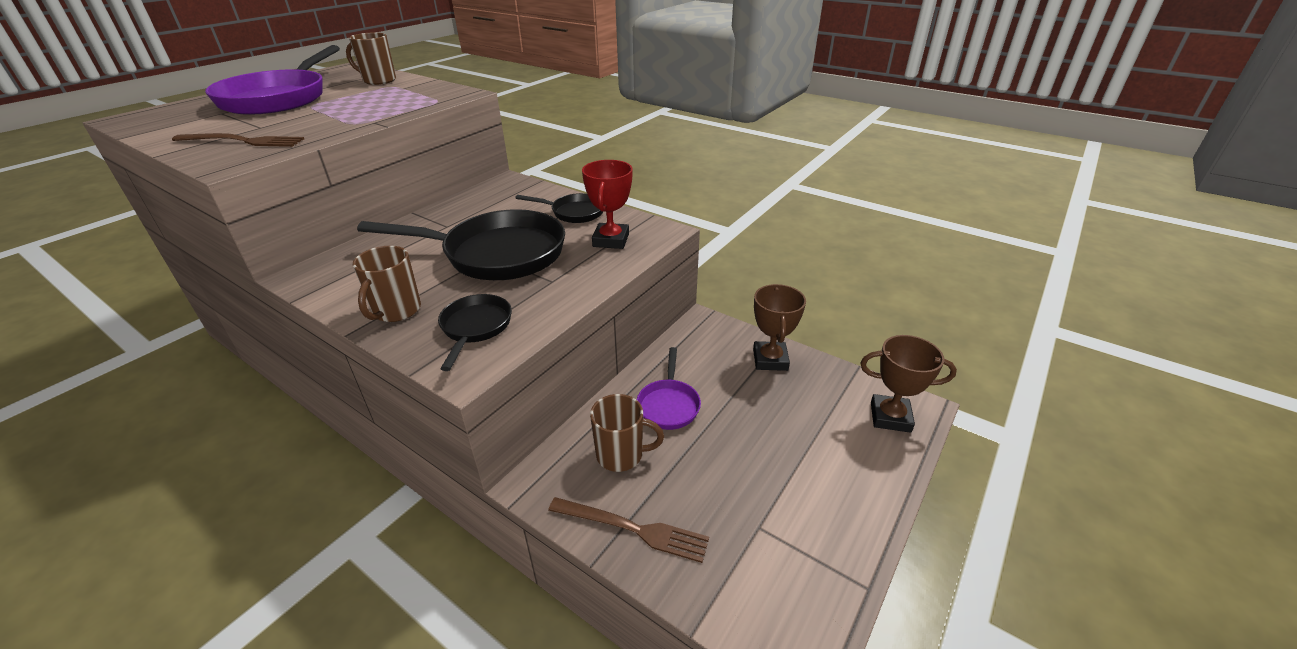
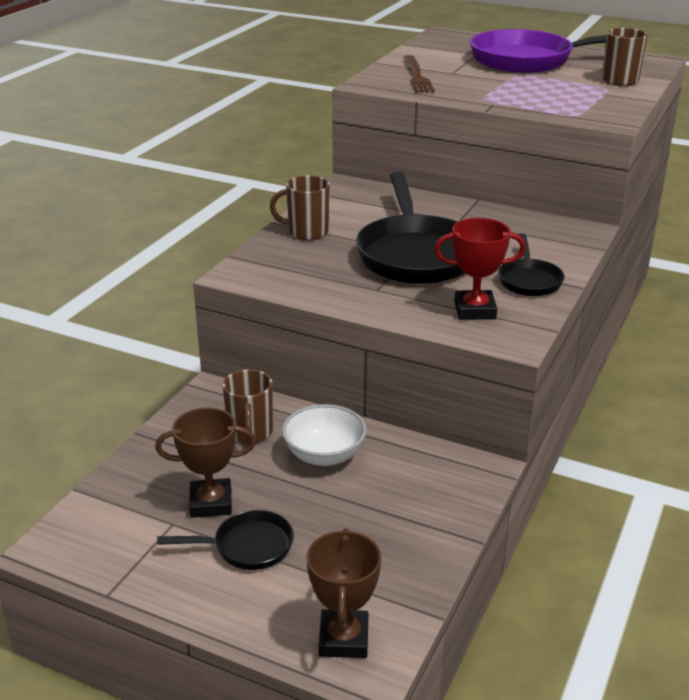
camera: 80 degrees right, 5 degrees down
(475, 328) = (291, 268): black pan -> black pan (247, 547)
(633, 529) = (168, 449): brown fork -> none
(668, 405) = (324, 455): purple pan -> white bowl
(770, 360) = (426, 530): brown trophy -> brown trophy (211, 503)

